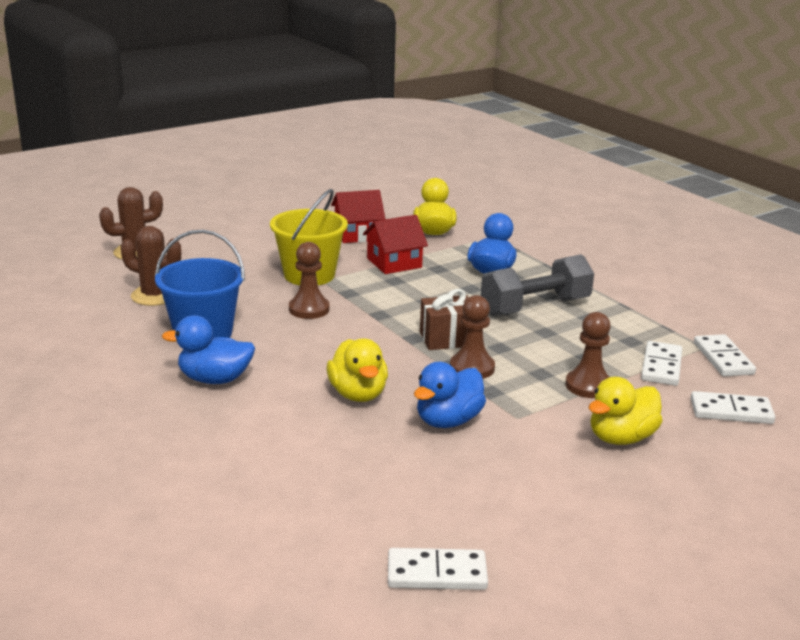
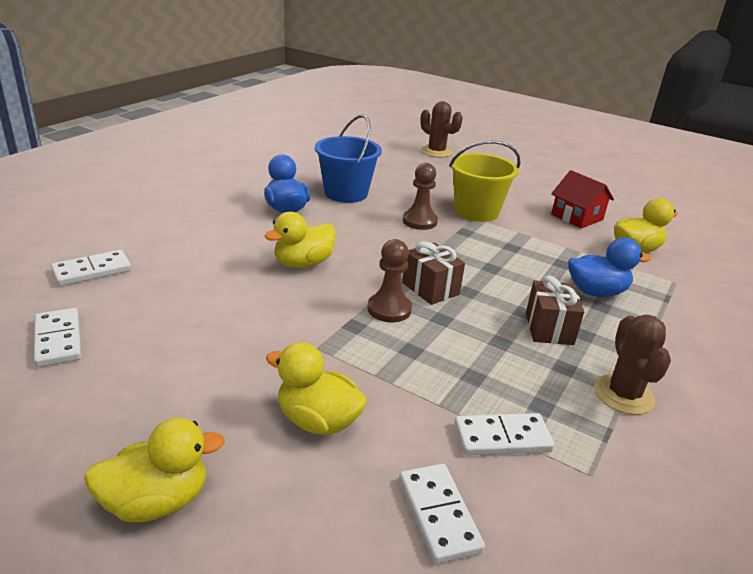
camera: 65 degrees right, 5 degrees up
(154, 296) = (382, 169): brown cactus -> brown cactus (623, 395)
(394, 263) = (545, 241): red house -> none
(448, 421) = (287, 311): blue duck -> none
(535, 307) = (549, 328): grey dumbbell -> brown gift
(588, 386) = (411, 385): brown pawn -> none
(698, 529) = (157, 501): none -> yellow duck
(723, 358) = (576, 497): white domino -> white domino (92, 271)

